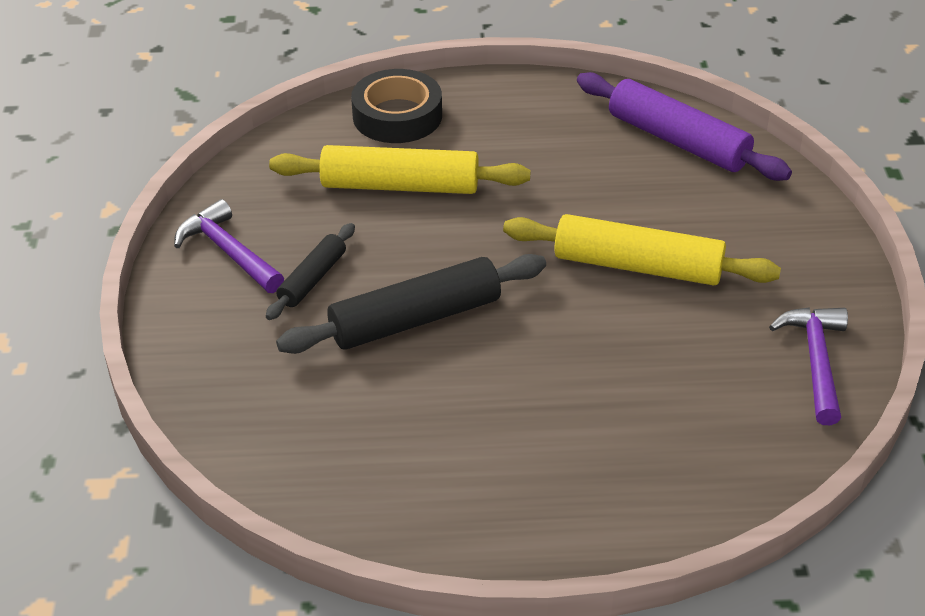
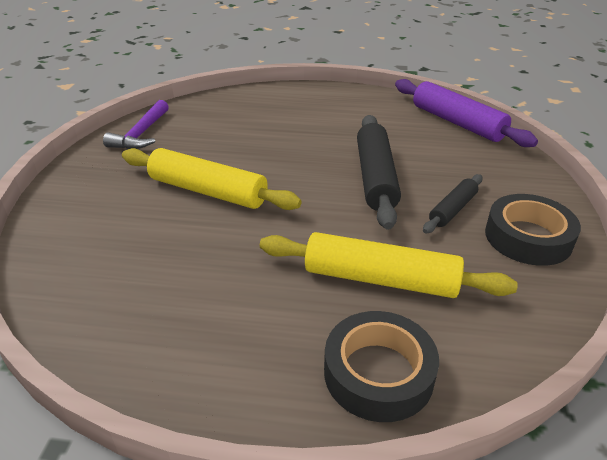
camera: 170 degrees left, 5 degrees down
(229, 252) = (528, 237): purple hammer -> black tape
(415, 319) = (376, 178): black rolling pin -> black rolling pin turned 75 degrees counterclockwise
(678, 140) = (91, 292): purple rolling pin -> purple rolling pin (457, 123)

